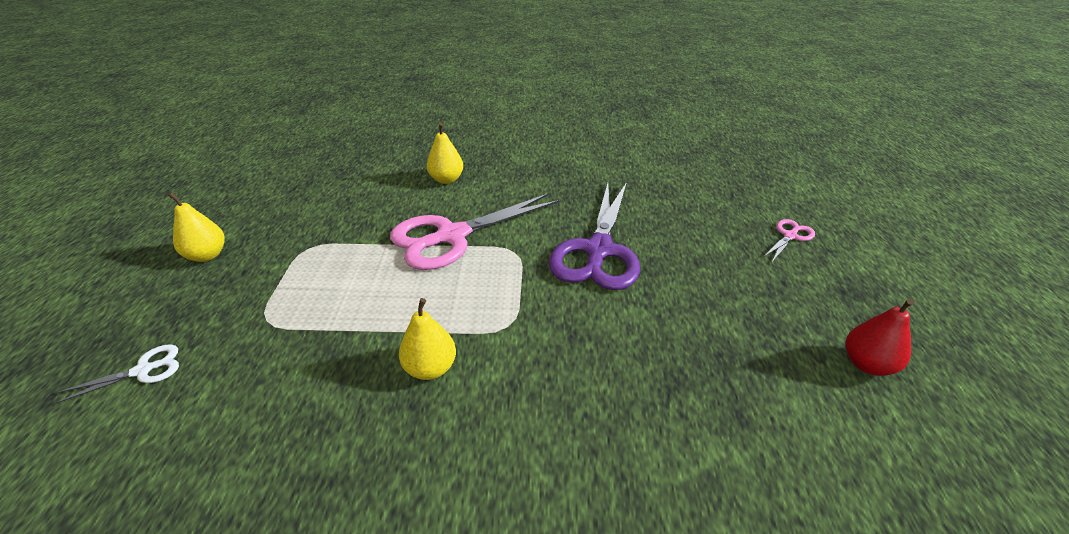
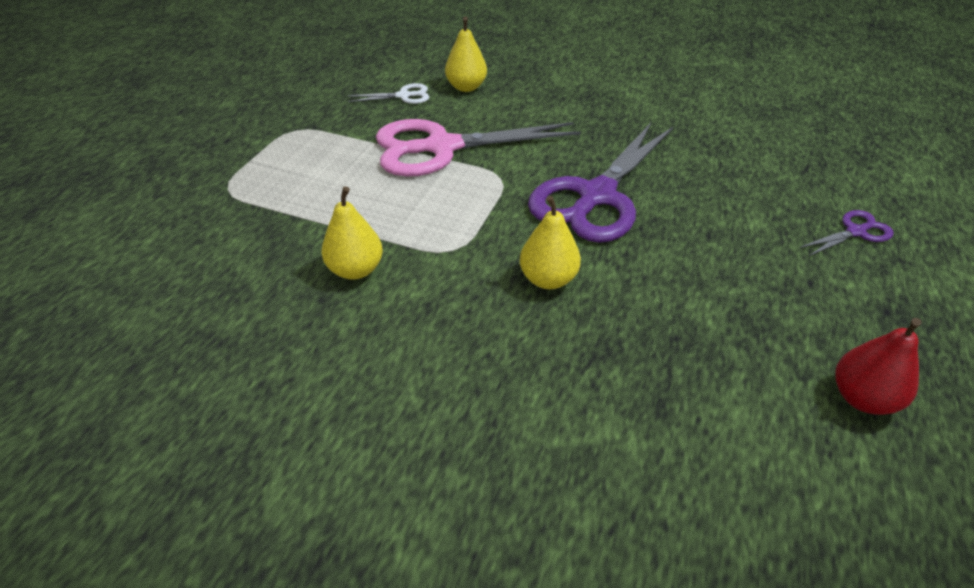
camera: 20 degrees right, 5 degrees up
(143, 370) = (109, 207): white scissors -> white scissors (403, 96)
(207, 255) = (202, 118): yellow pear -> yellow pear (548, 279)
(790, 236) = (855, 232): pink scissors -> purple scissors

